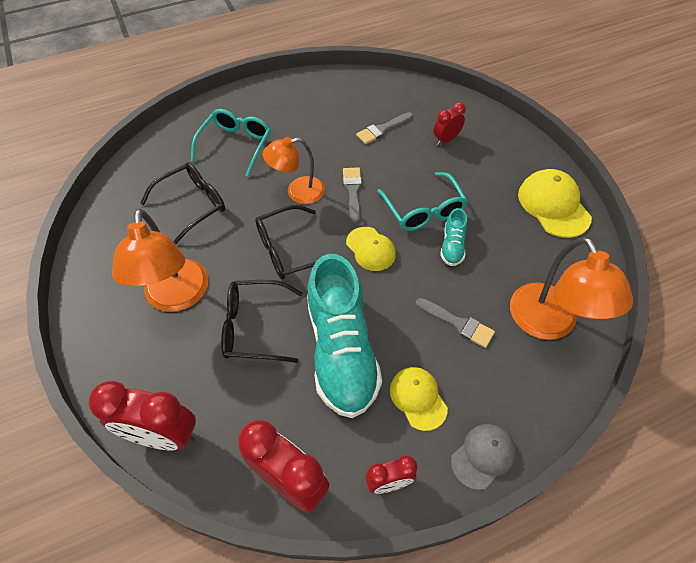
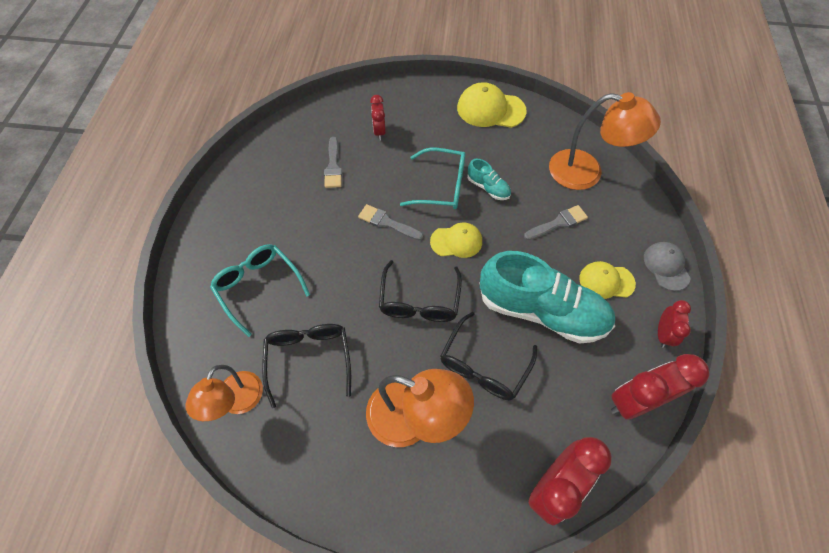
camera: 60 degrees left, 5 degrees up
(298, 192) = (358, 264): orange lamp -> orange lamp (237, 402)

